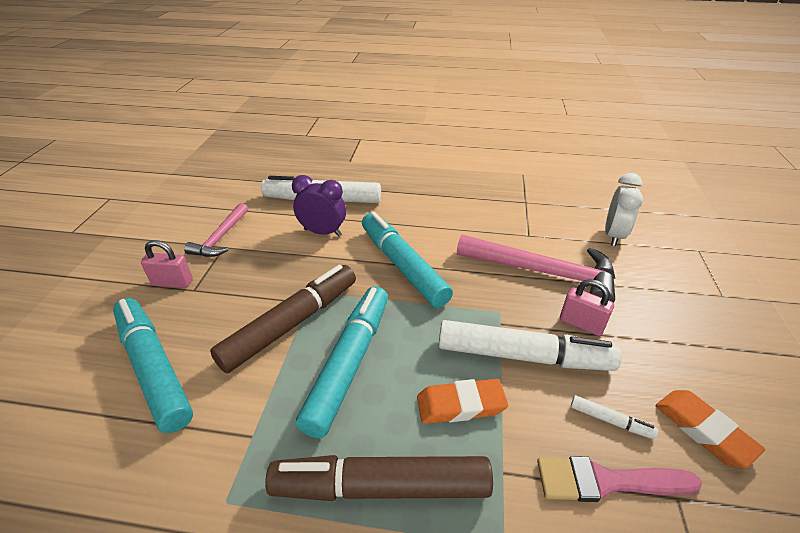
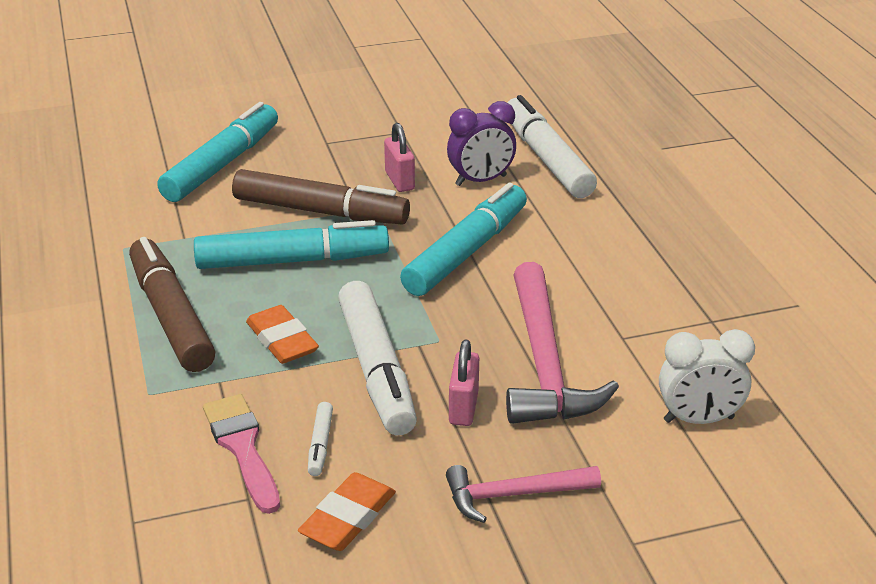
camera: 65 degrees right, 5 degrees down
(172, 282) = (327, 128): pink padlock -> pink padlock (399, 181)
(220, 238) = (414, 124): pink hammer -> pink hammer (513, 495)
(323, 232) = (481, 180): purple clock -> purple clock turned 75 degrees clockwise

